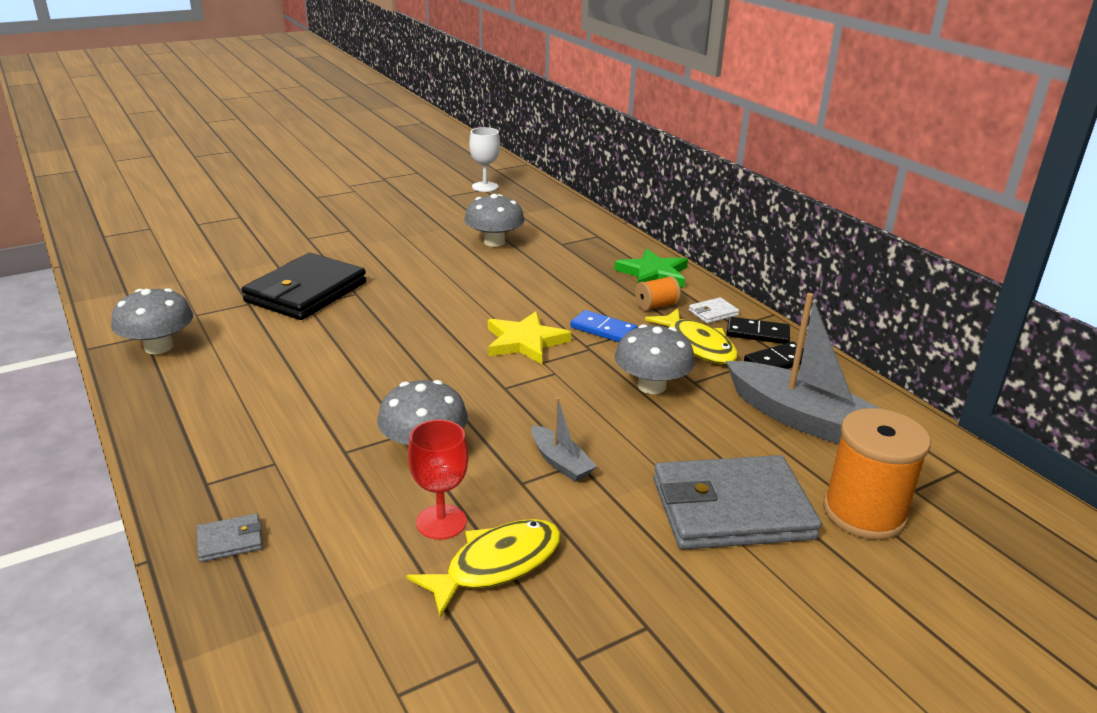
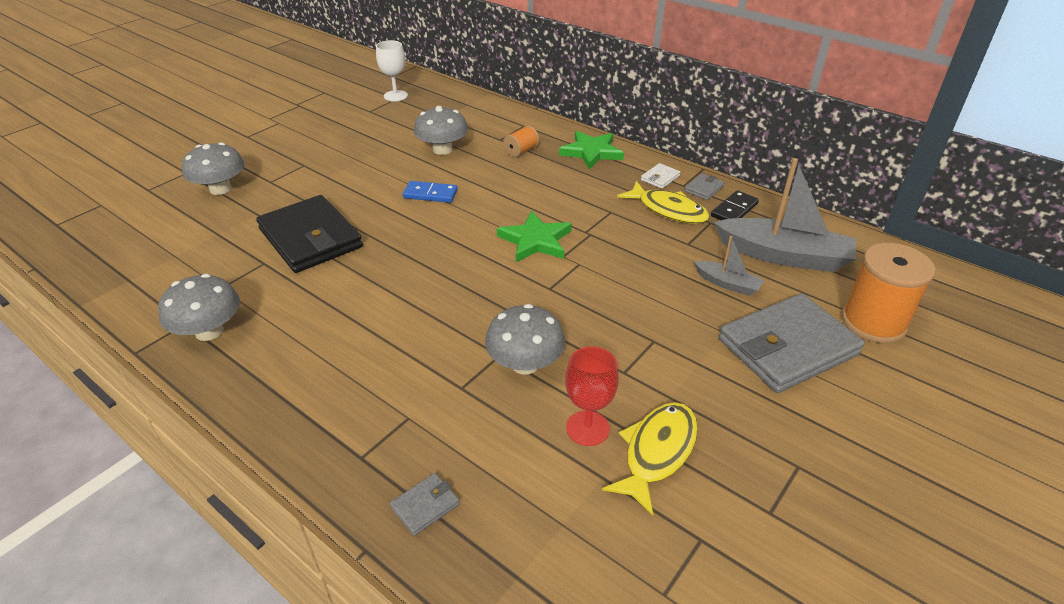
camera: 20 degrees left, 10 degrees up
(306, 292) = (310, 238): black wallet -> black wallet turned 45 degrees counterclockwise
(525, 342) = (535, 241): yellow star -> green star
(560, 462) = (640, 344): grey boat -> grey boat (727, 284)
(603, 329) = (589, 213): blue domino -> blue domino (430, 194)
(651, 386) = (660, 256): grey mushroom -> grey mushroom (220, 189)
(656, 306) = (614, 181): orange spool -> orange spool (521, 151)
(757, 333) = (704, 189): black domino -> grey wallet

